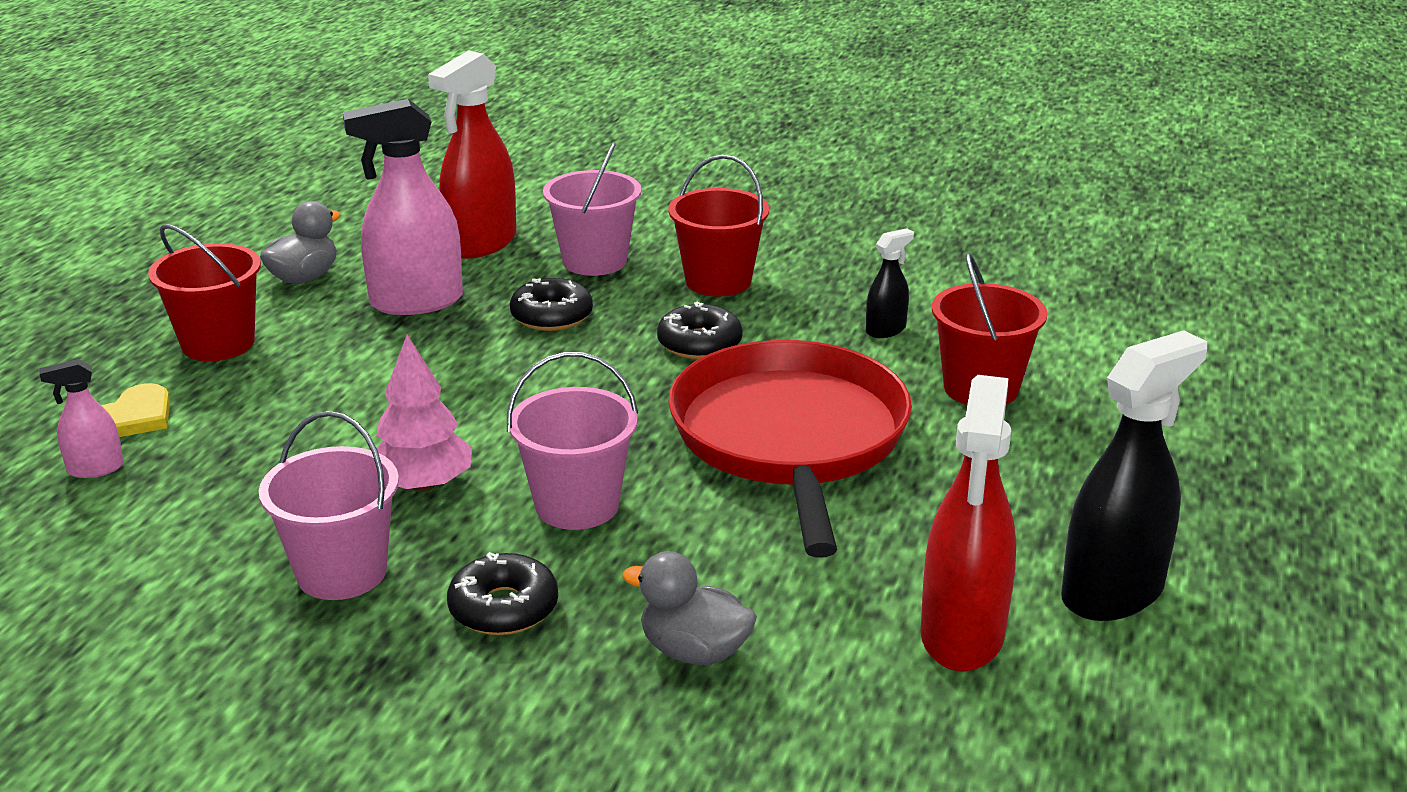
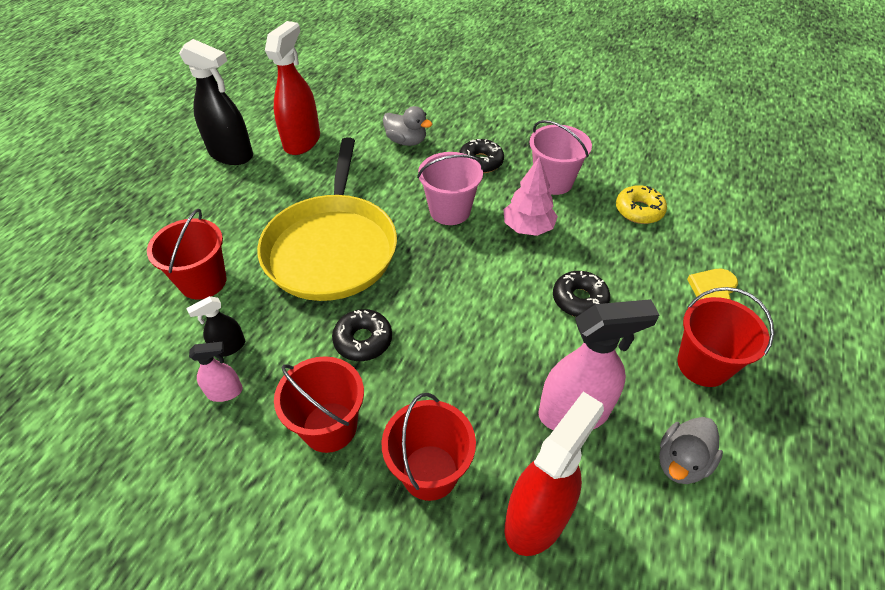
camera: 175 degrees left, 20 degrees up
(95, 469) = (707, 250): pink spray bottle -> pink spray bottle (225, 392)
(180, 526) = (639, 210): none -> yellow donut
(552, 316) = (466, 383): black donut -> black donut (579, 299)
(594, 261) = (429, 472): pink bucket -> red bucket
(790, 439) = (332, 248): red pan -> yellow pan
(1112, 593) = (231, 154): black spray bottle -> black spray bottle turned 120 degrees counterclockwise

